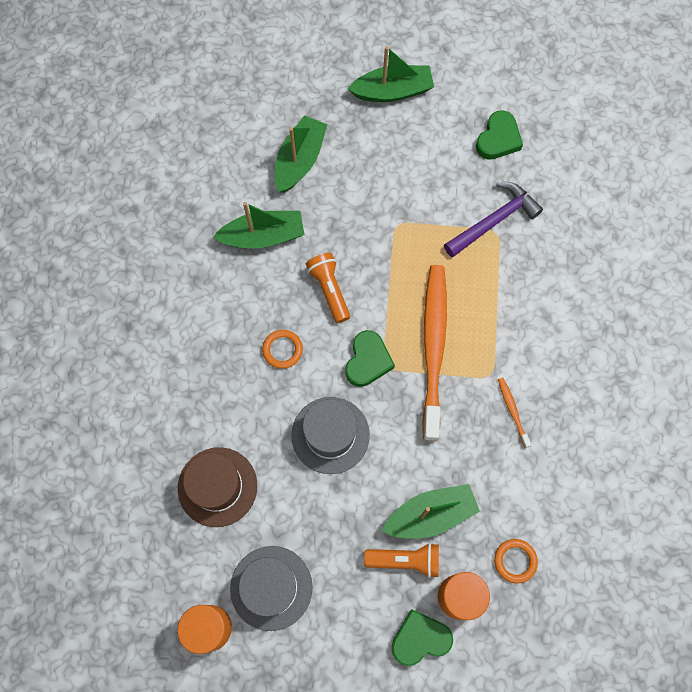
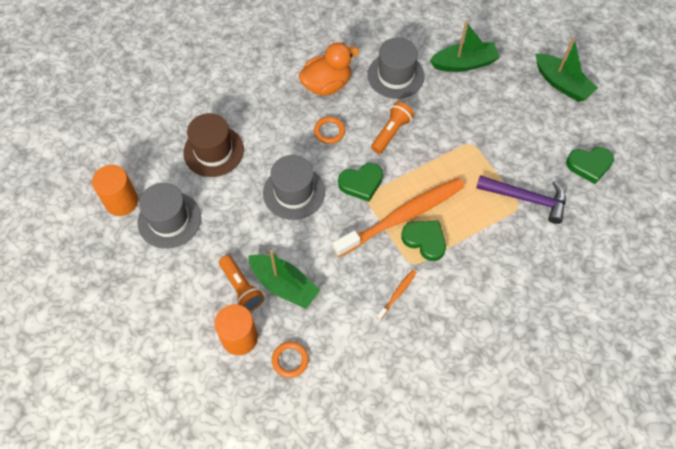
camera: 55 degrees right, 10 degrees down
(221, 312) = (327, 84): none -> orange duck
(263, 236) = (395, 75): green boat -> grey hat
(420, 638) = (194, 330): green heart -> green heart (425, 240)

